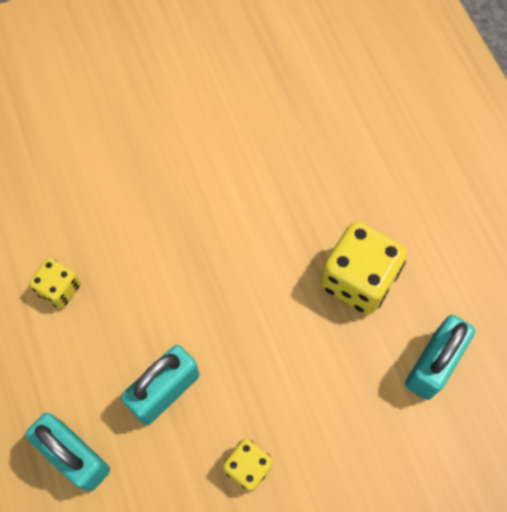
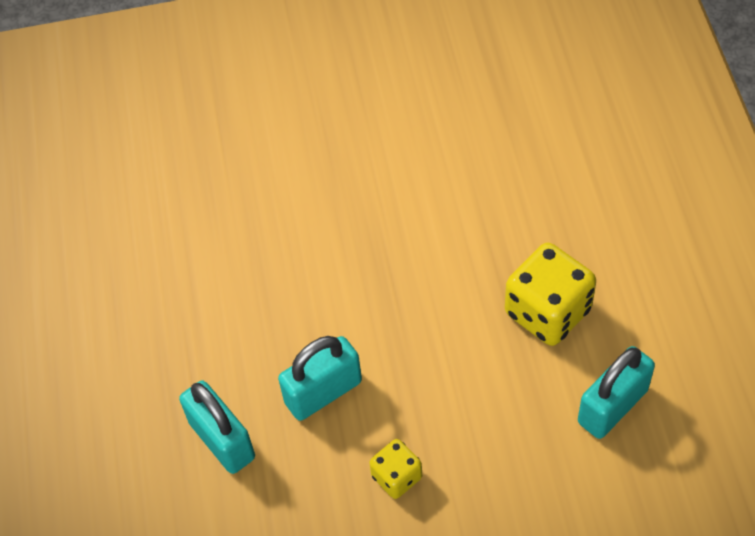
camera: 15 degrees right, 10 degrees down
(59, 289) = (231, 280): yellow dice -> none

